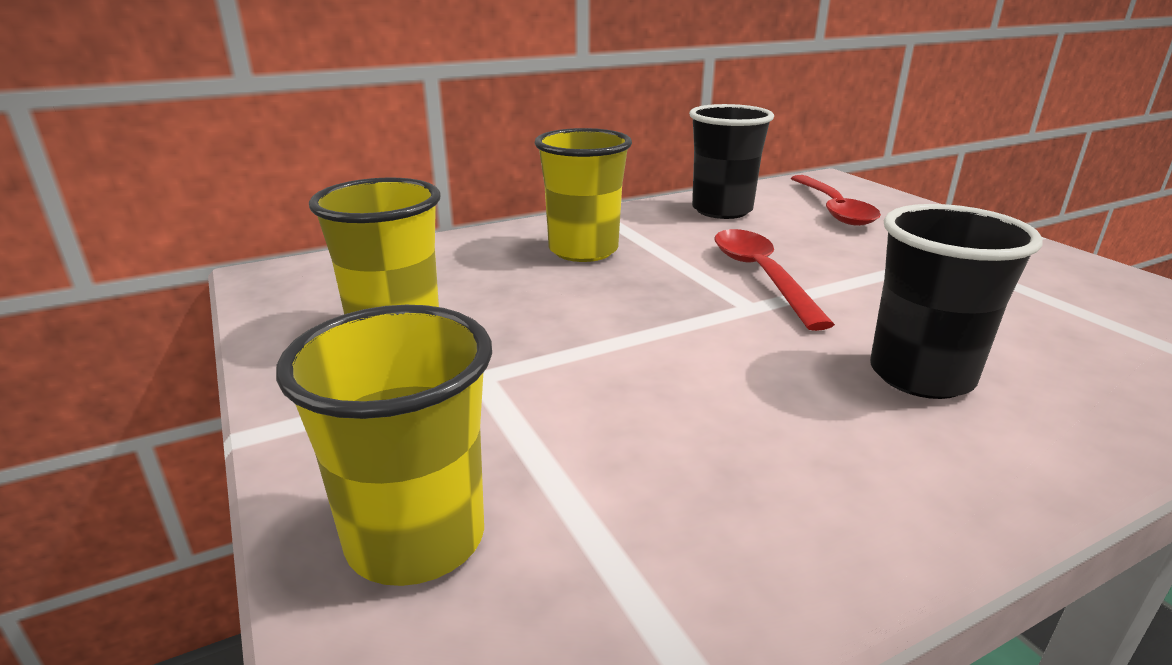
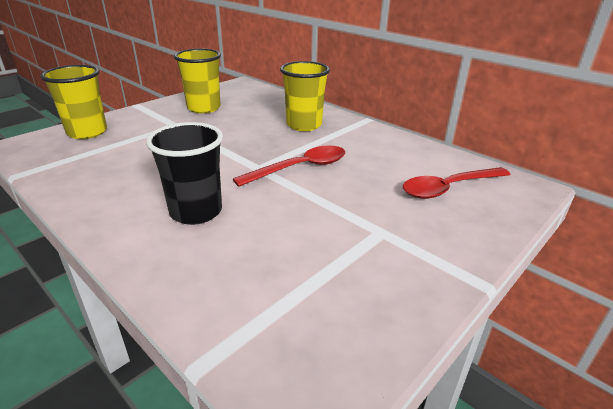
camera: 70 degrees right, 5 degrees up
(722, 210) = (402, 151): black cup -> none

